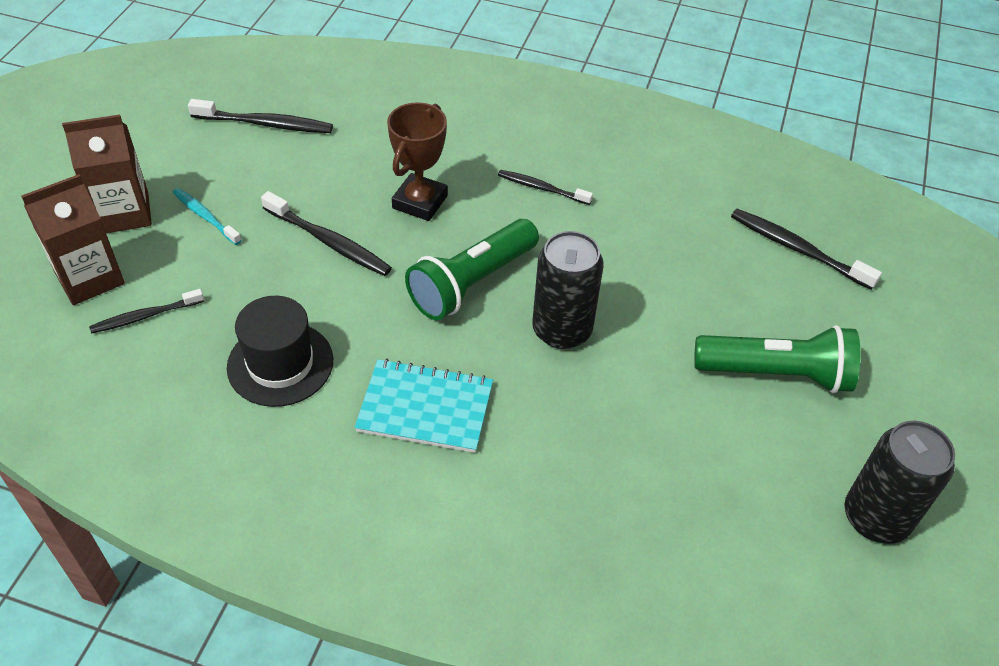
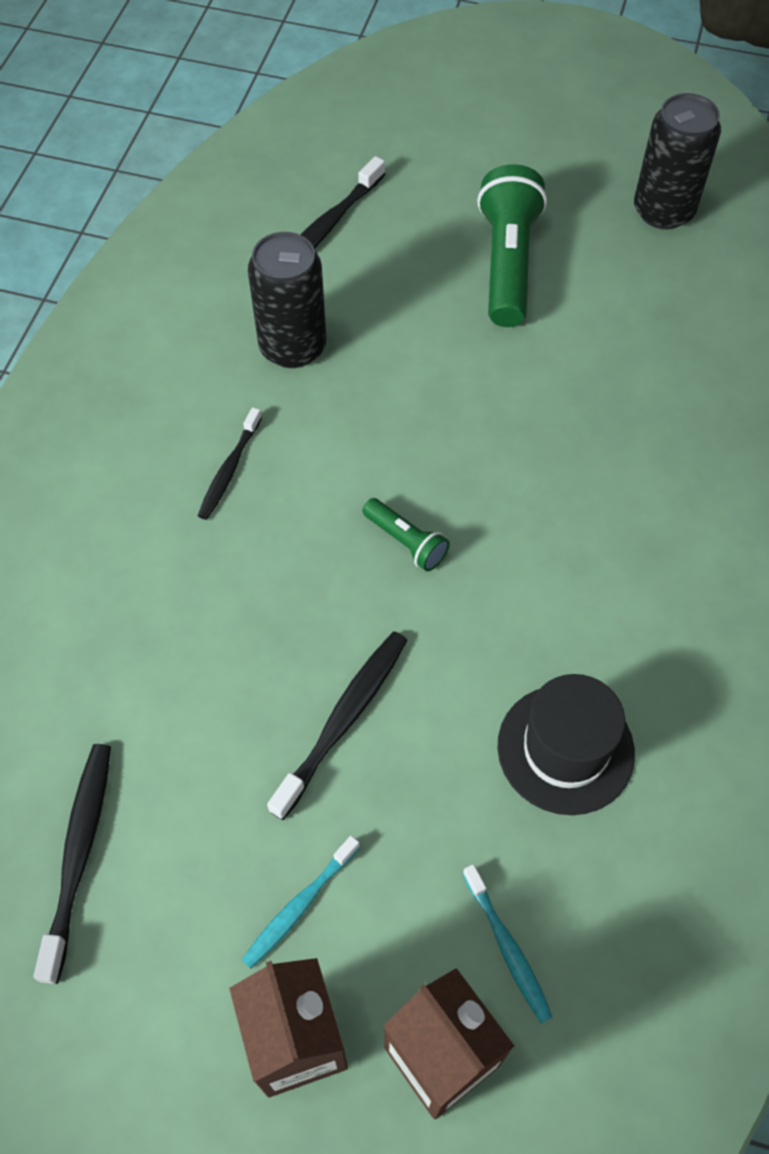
camera: 90 degrees left, 10 degrees up
(146, 316) = (507, 947): black toothbrush -> turquoise toothbrush
(420, 202) = (259, 612): brown trophy -> none
(425, 408) = (606, 579): turquoise notebook -> none
(471, 283) = (406, 542): green flashlight -> green flashlight, size x0.51
(562, 330) = (471, 447): black can -> black can (293, 347)

